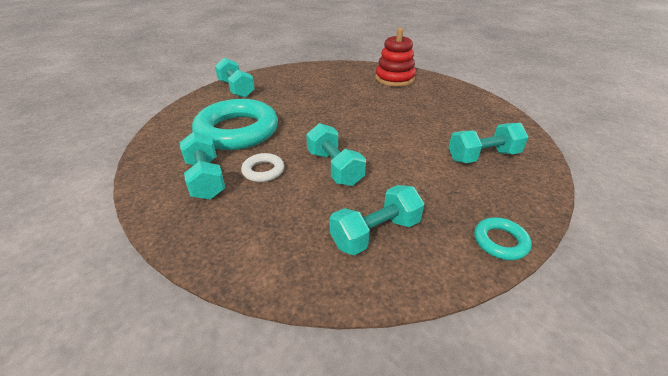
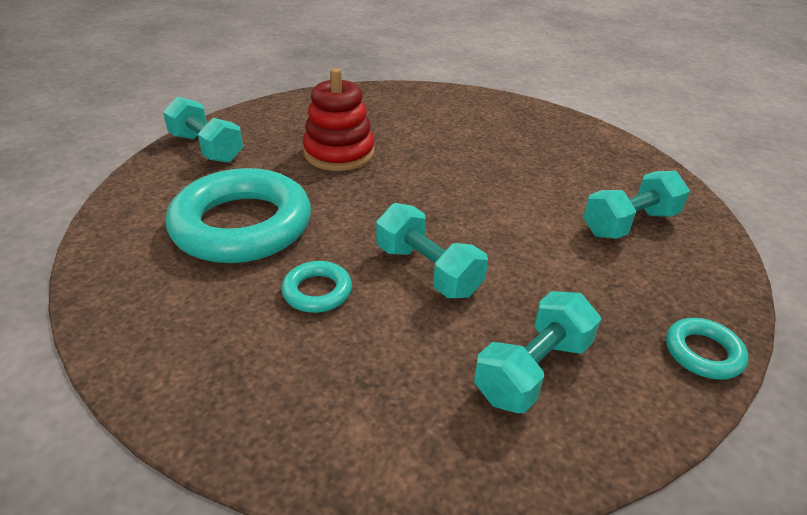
camera: 15 degrees left, 0 degrees up
(206, 179) = (226, 320): turquoise dumbbell -> none
(263, 171) = (317, 291): white ring -> turquoise ring
(394, 79) = (455, 108): red stacking toy -> red stacking toy (339, 153)

